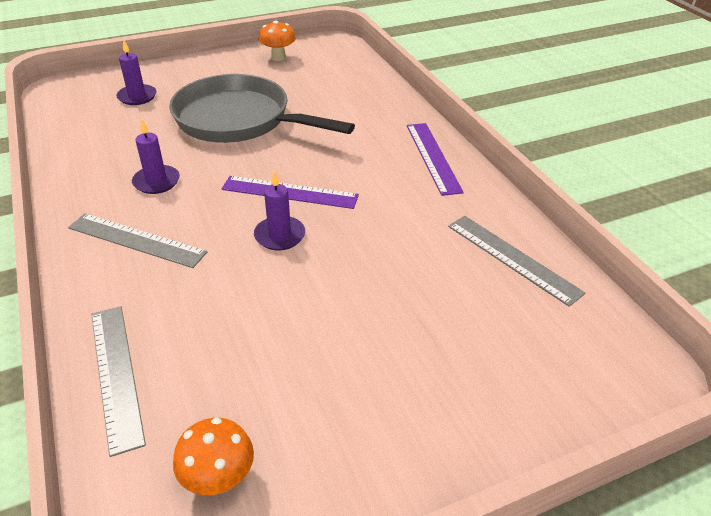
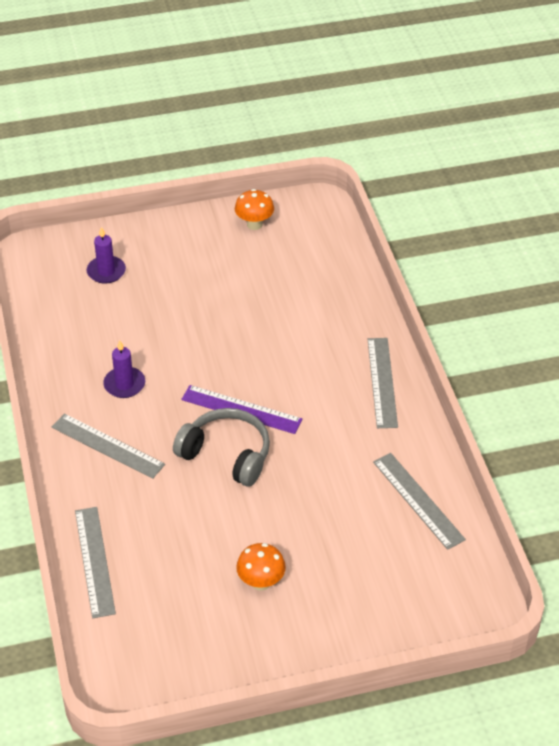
camera: 10 degrees right, 5 degrees up
(219, 479) = (162, 641): orange mushroom -> orange mushroom (261, 582)
(239, 120) = (204, 314): grey pan -> none
(279, 235) = (226, 455): purple candle -> grey headphones
(433, 157) = (382, 382): purple ruler -> grey ruler

